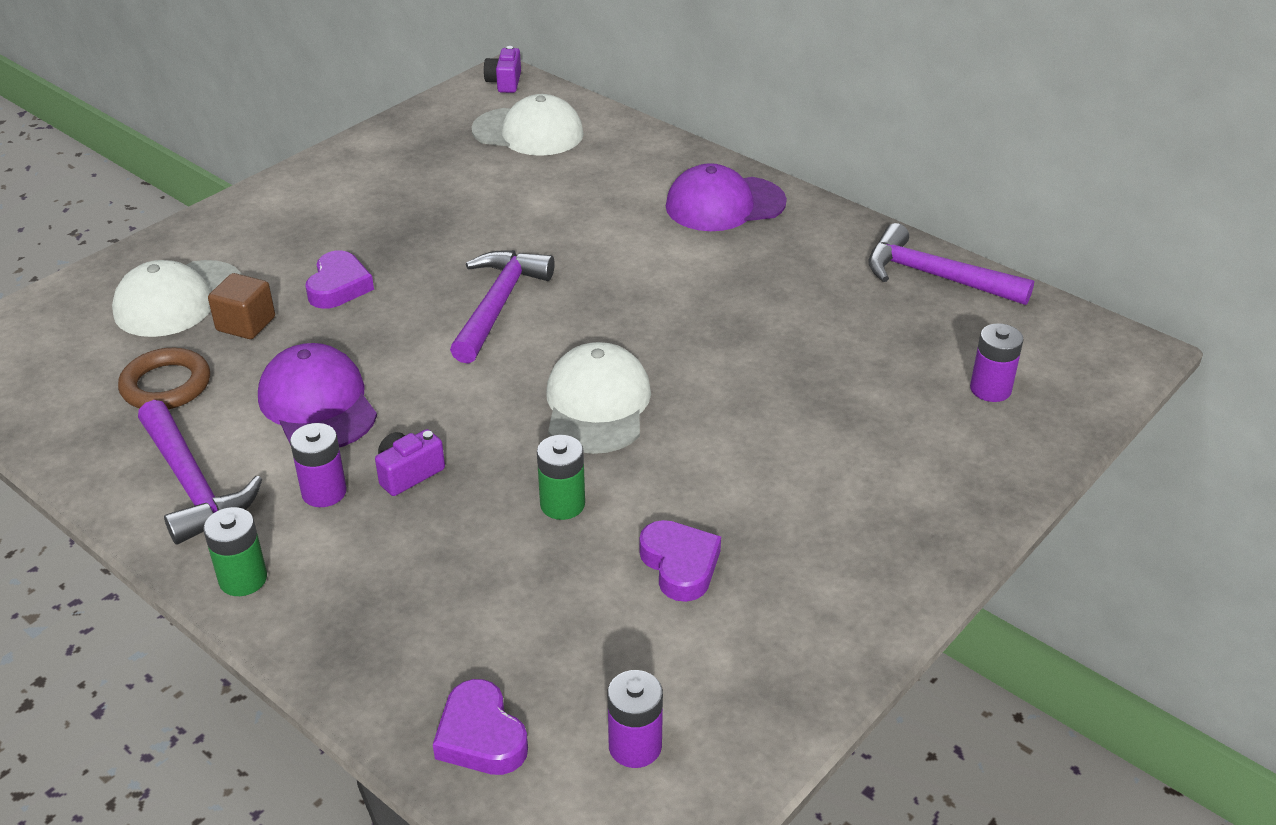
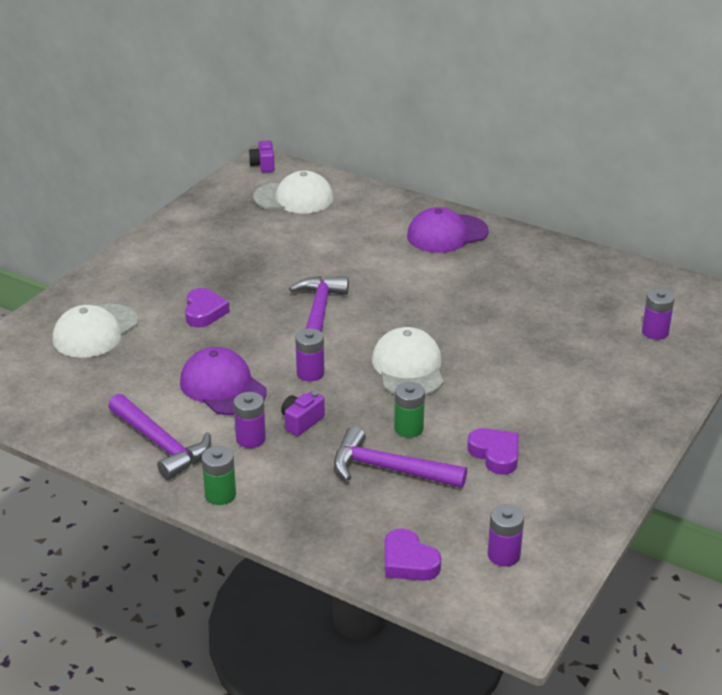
camera: 10 degrees left, 5 degrees down
(166, 385) = (113, 386): brown ring -> none
(246, 324) = (150, 342): brown cube -> none
(451, 397) = (310, 373): none -> purple battery
(935, 277) = (600, 267): purple hammer -> purple hammer (389, 469)

